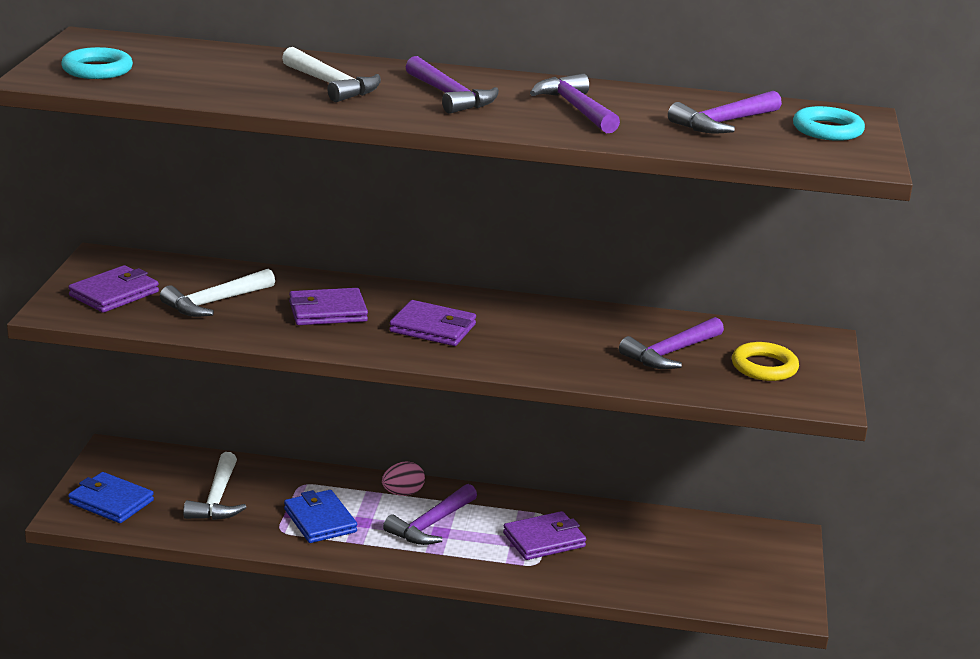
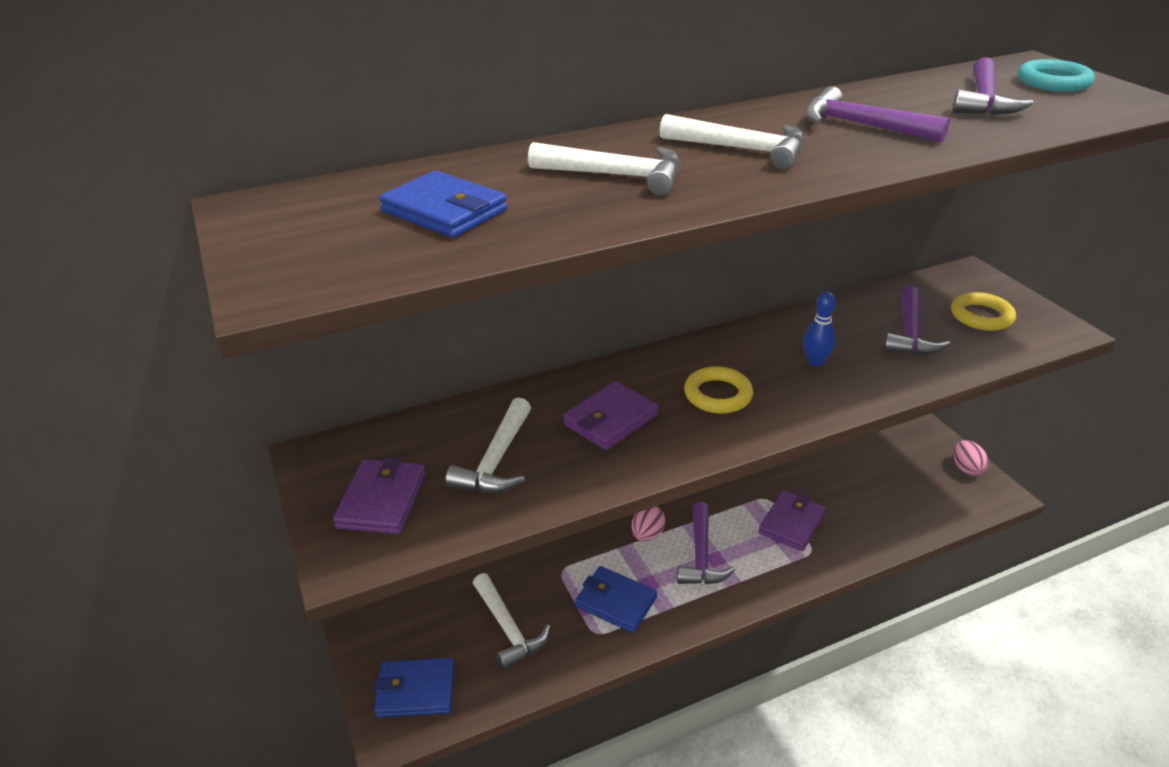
camera: 30 degrees left, 10 degrees up
(97, 70) = (328, 249): turquoise ring -> none
(192, 71) = (444, 211): none -> blue wallet
(432, 328) = (718, 395): purple wallet -> yellow ring
(450, 96) = (742, 149): purple hammer -> white hammer
(549, 339) = (815, 362): none -> blue bowling pin
(786, 578) = (966, 468): none -> pink egg

